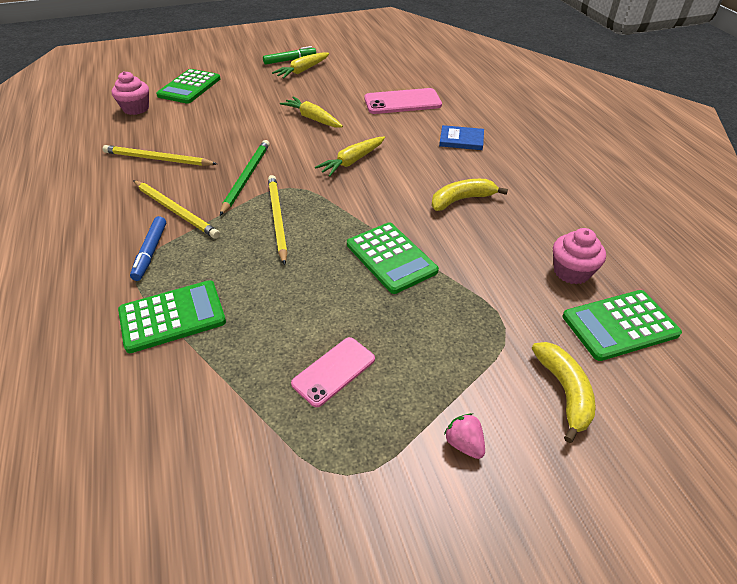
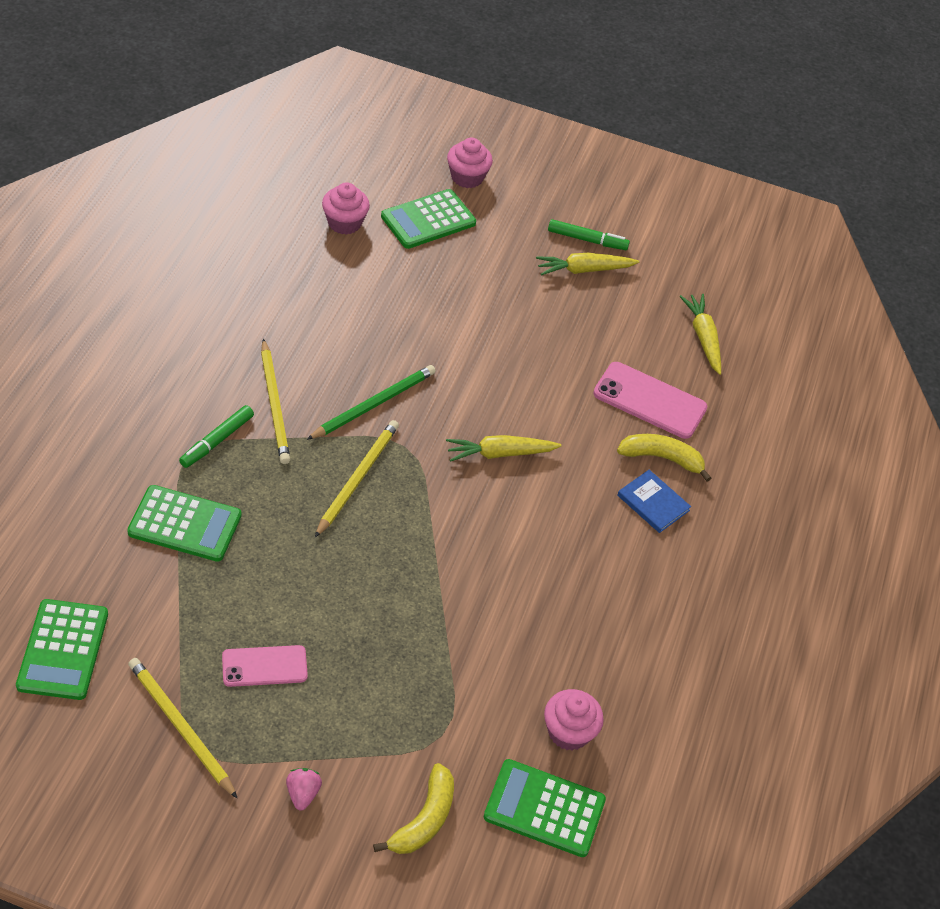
camera: 30 degrees right, 5 degrees up
(150, 252) = (217, 441): blue marker -> green marker
(158, 159) = (309, 320): yellow pencil -> yellow pencil (180, 727)
(194, 63) = (467, 177): none -> pink cupcake
(312, 119) = (519, 361): yellow carrot -> yellow carrot (703, 338)
(391, 258) = (418, 596): green calculator -> green calculator (63, 650)
(461, 200) = (559, 580): yellow banana -> yellow banana (662, 458)

